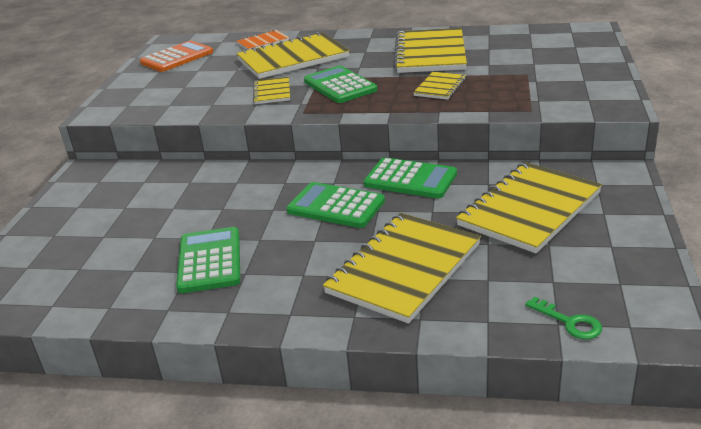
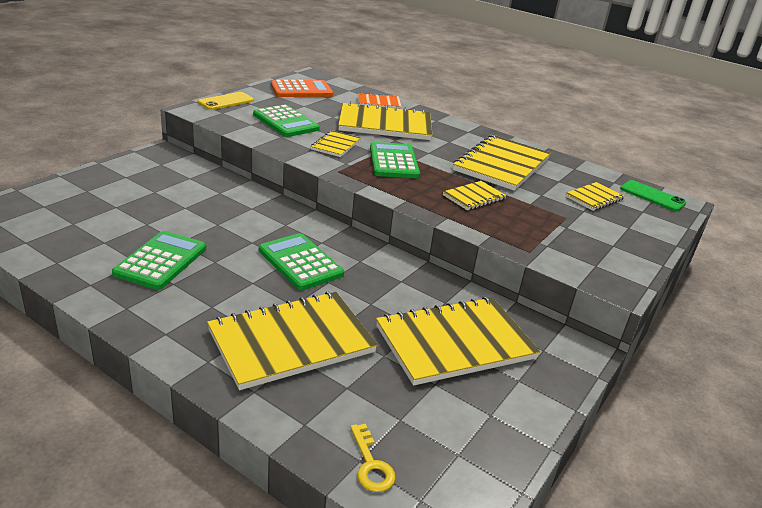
camera: 20 degrees right, 0 degrees up
(117, 94) = (226, 101): none -> yellow phone
(410, 179) = (384, 268): green calculator -> green calculator (285, 122)
(530, 51) = (594, 198): none -> yellow notebook
(569, 32) = (652, 196): none -> green phone
(569, 322) = (371, 464): green key -> yellow key

